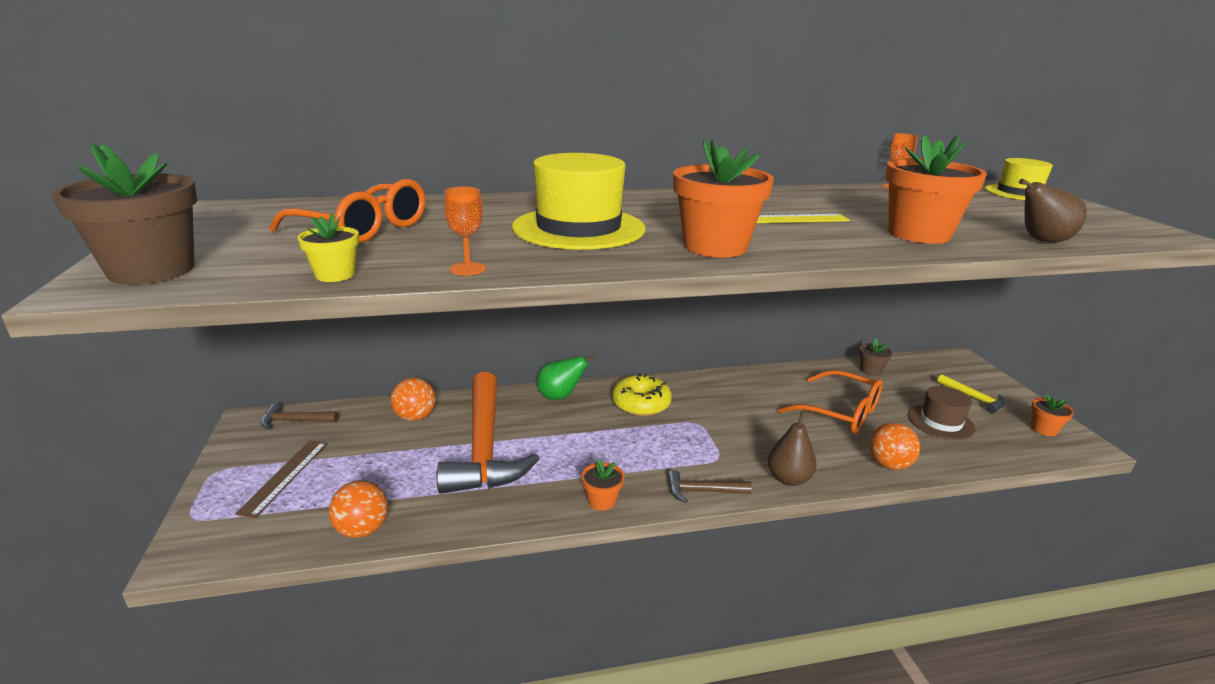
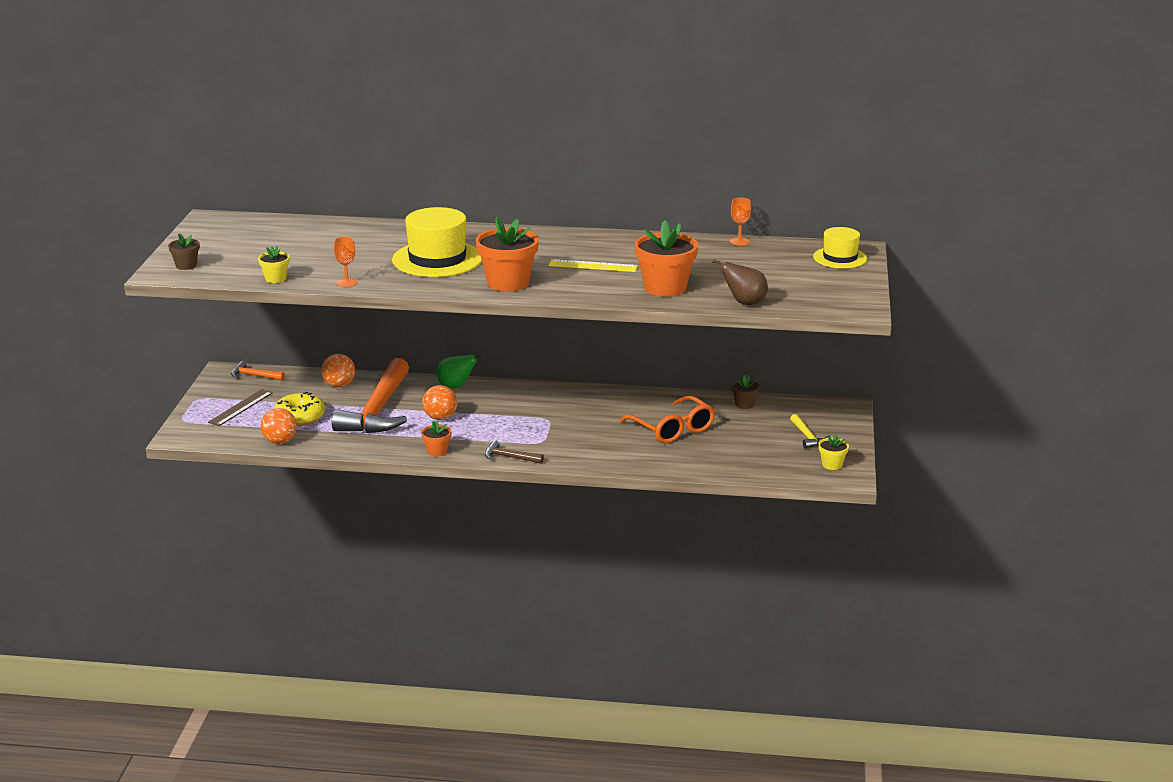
camera: 20 degrees right, 0 degrees up
(152, 270) = (186, 265): brown flower pot -> brown flower pot, size x0.50
(294, 421) = (254, 376): brown hammer -> orange hammer
(363, 229) = (304, 246): orange glasses -> none
(641, 404) = (515, 400): yellow donut -> yellow donut (300, 417)
(788, 479) = (579, 460): brown pear -> none
(889, 464) = (666, 465): orange ball -> orange ball (440, 417)
(941, 422) = (749, 447): brown hat -> none
(1043, 429) = (832, 464): orange flower pot -> yellow flower pot

